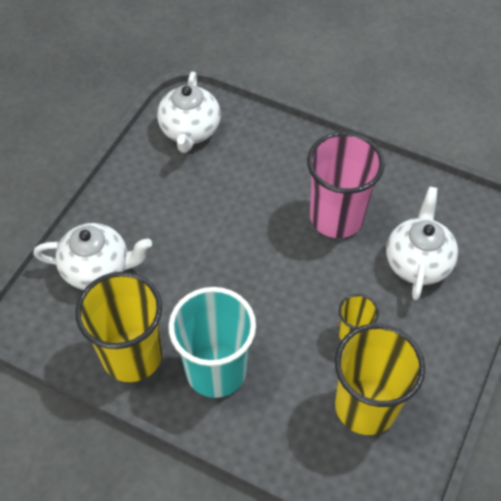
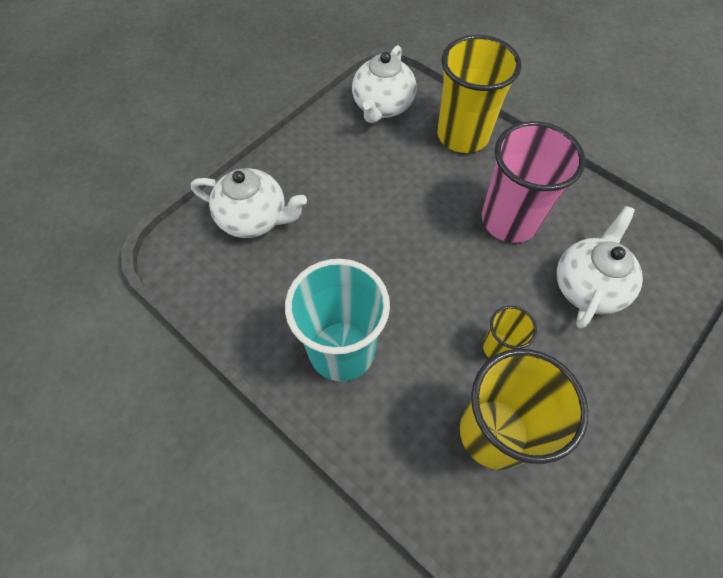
camera: 15 degrees right, 5 degrees up
(132, 355) = (261, 313): yellow cup -> yellow cup (463, 135)

